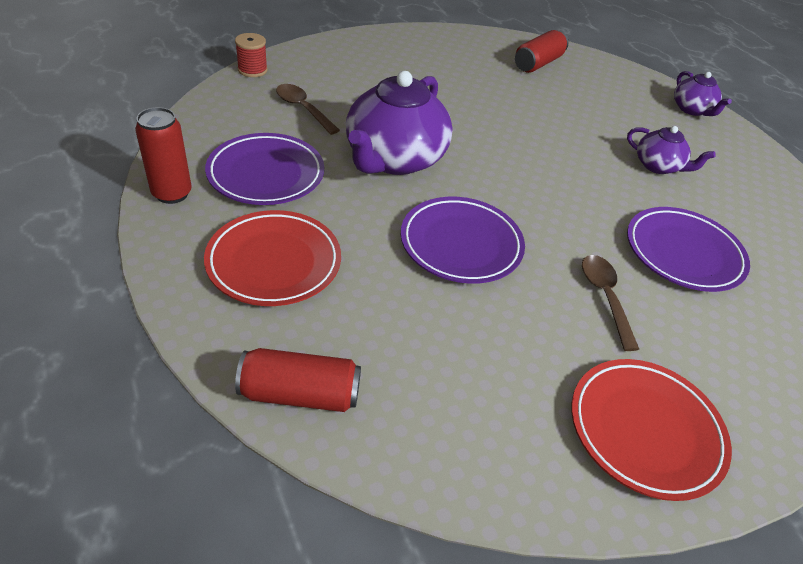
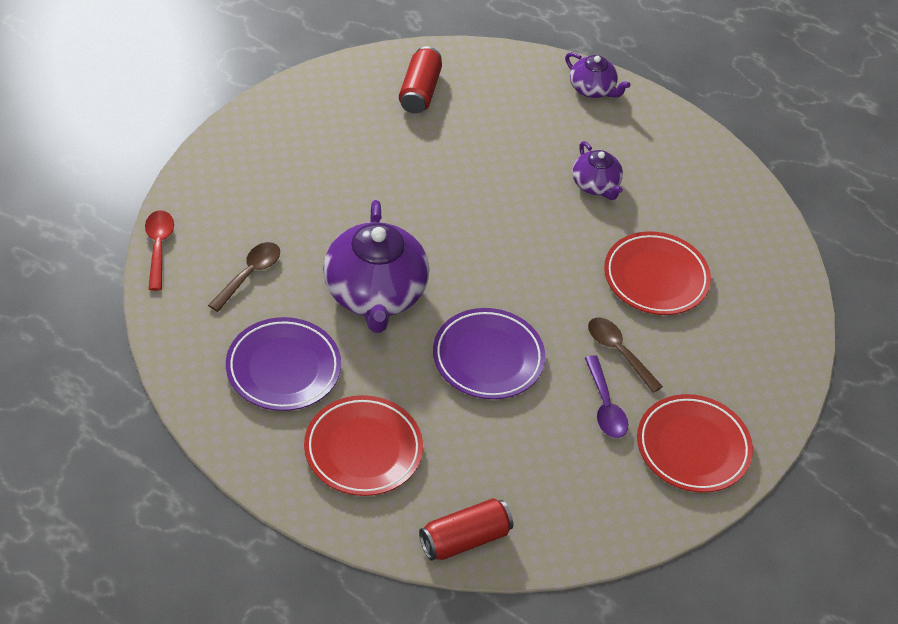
camera: 30 degrees left, 5 degrees up
(172, 193) = (226, 429): red can -> none
(252, 70) = (158, 247): red spool -> red spoon
(303, 109) = (249, 274): brown spoon -> brown spoon turned 105 degrees clockwise
(559, 339) = (605, 406): none -> purple spoon
(658, 166) = (595, 185): purple teapot -> purple teapot turned 60 degrees clockwise
(683, 253) = (656, 278): purple plate -> red plate

